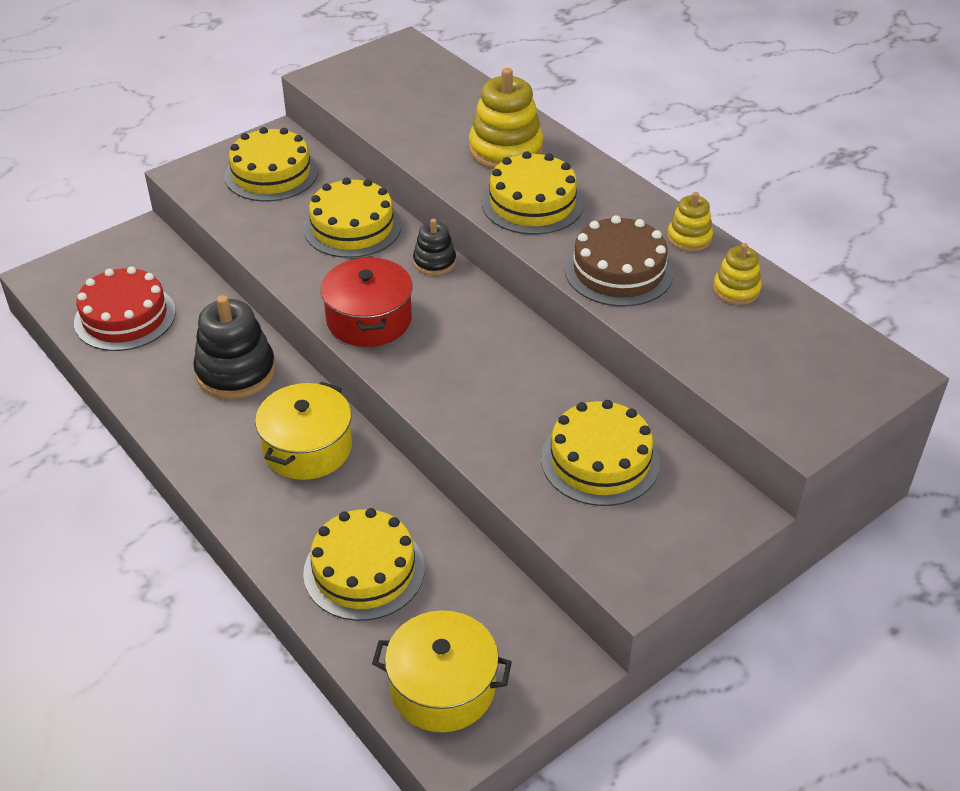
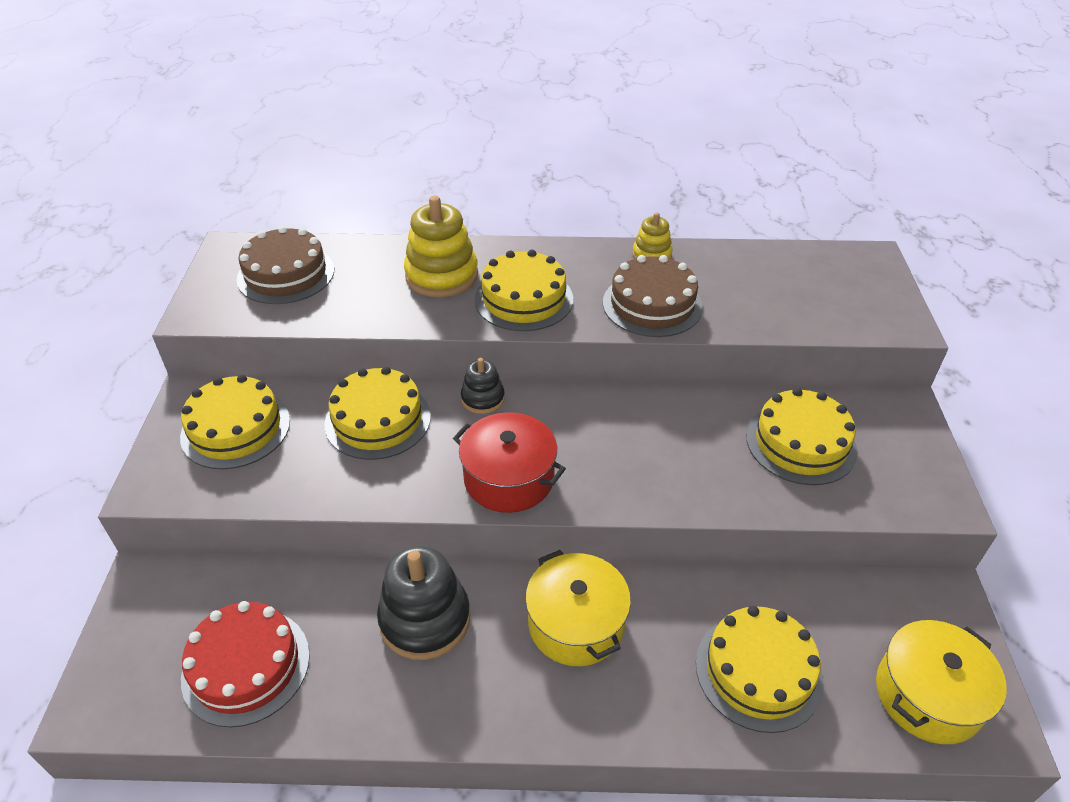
camera: 50 degrees left, 0 degrees up
(410, 85) = (286, 274): none -> brown cake
(736, 290) = (729, 268): yellow stacking toy -> none

